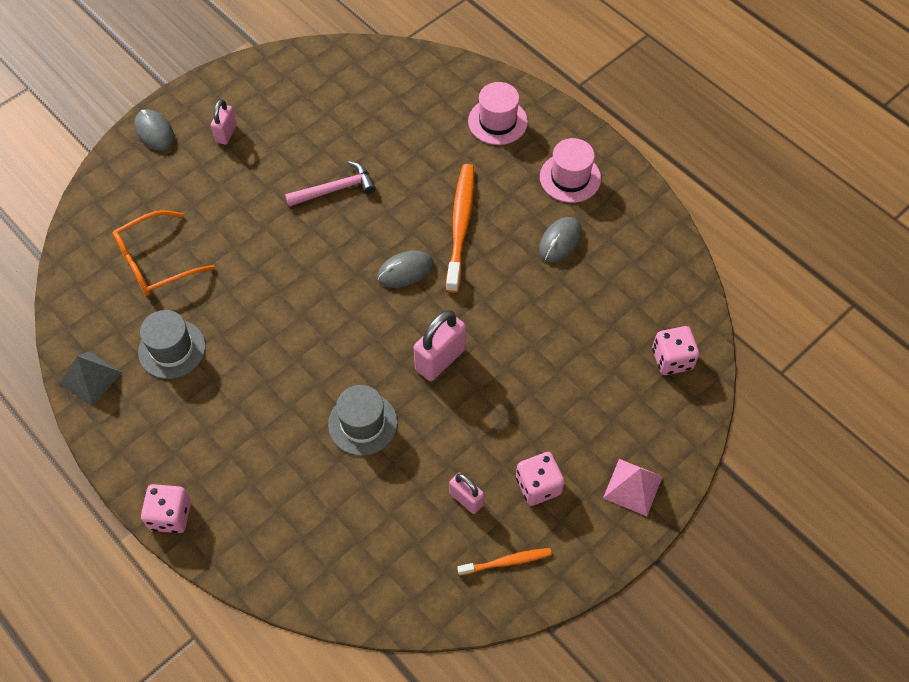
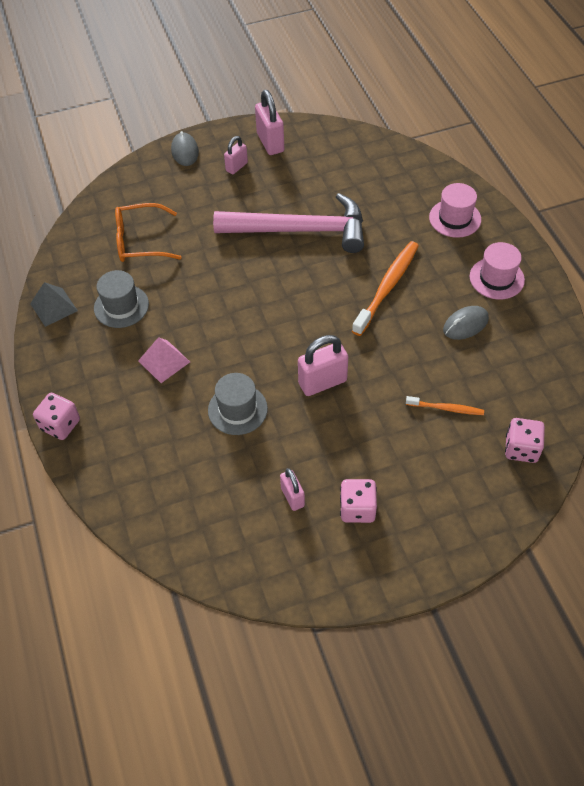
camera: 25 degrees right, 5 degrees down
(251, 91) = (270, 143): none -> pink padlock
(336, 189) = (300, 230): pink hammer -> pink hammer, size x2.03
(405, 271) = (326, 307): grey mouse -> none
(506, 562) = (302, 559): orange toothbrush -> orange toothbrush (446, 408)
(632, 487) = (438, 539): pink pyramid -> pink pyramid (164, 361)

